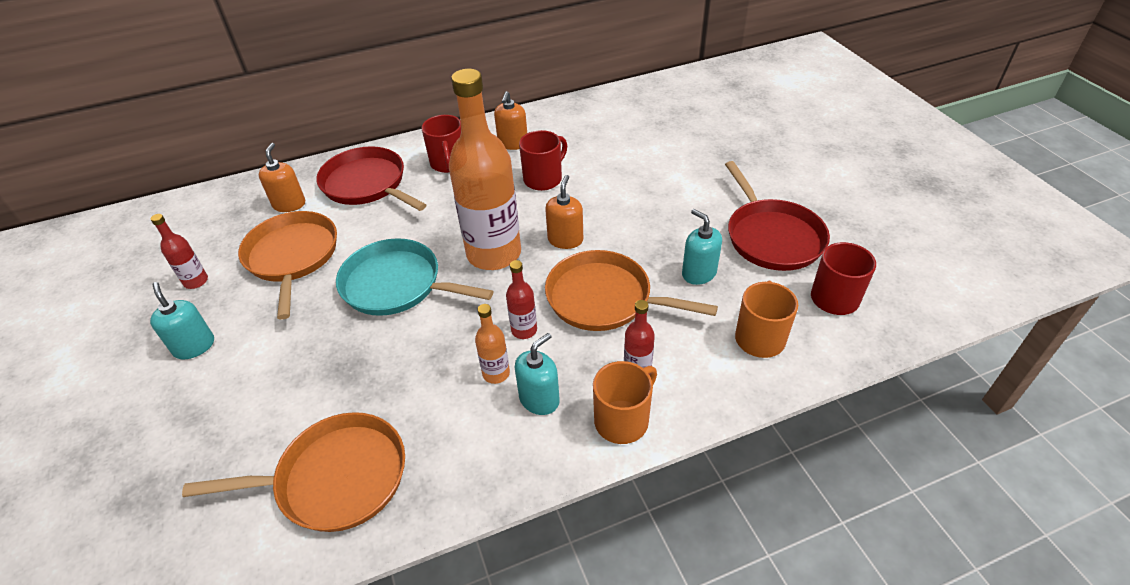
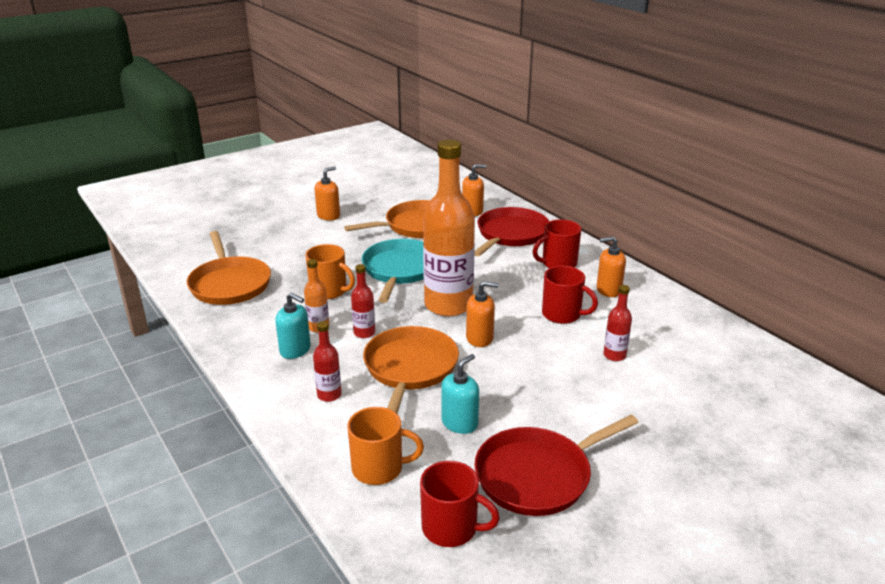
camera: 75 degrees right, 15 degrees down
(194, 346) = (328, 216): turquoise soap dispenser -> orange soap dispenser
(196, 281) = (384, 201): red bottle -> red bottle (614, 355)
(623, 420) = (277, 392): orange mug -> orange mug (329, 291)

